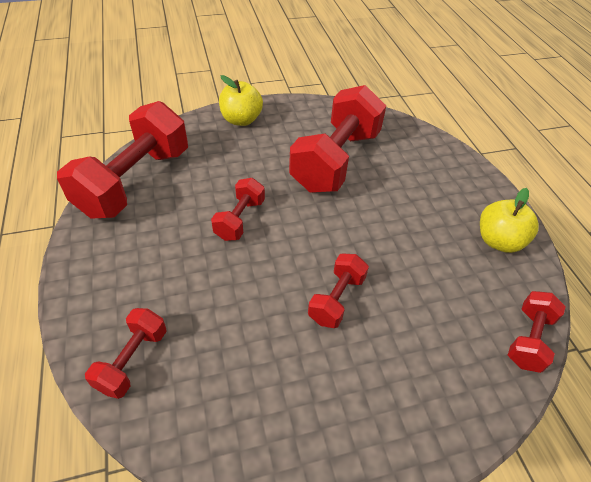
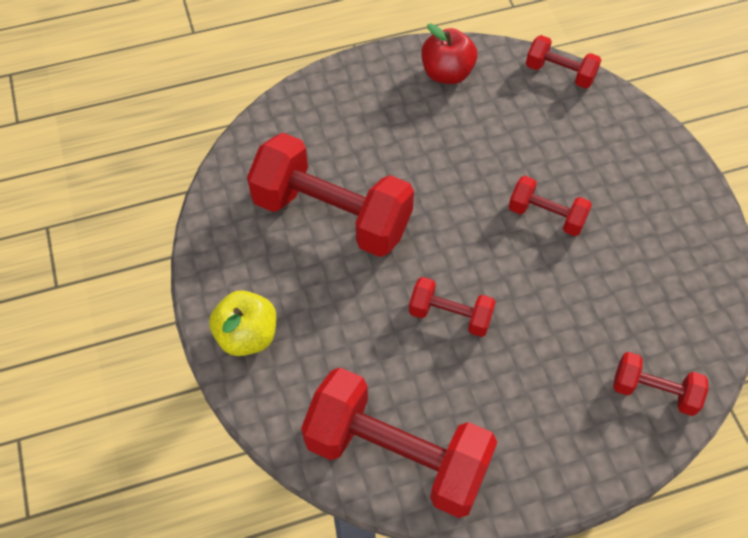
camera: 90 degrees left, 10 degrees up
(498, 241) = (447, 73): yellow apple -> red apple

